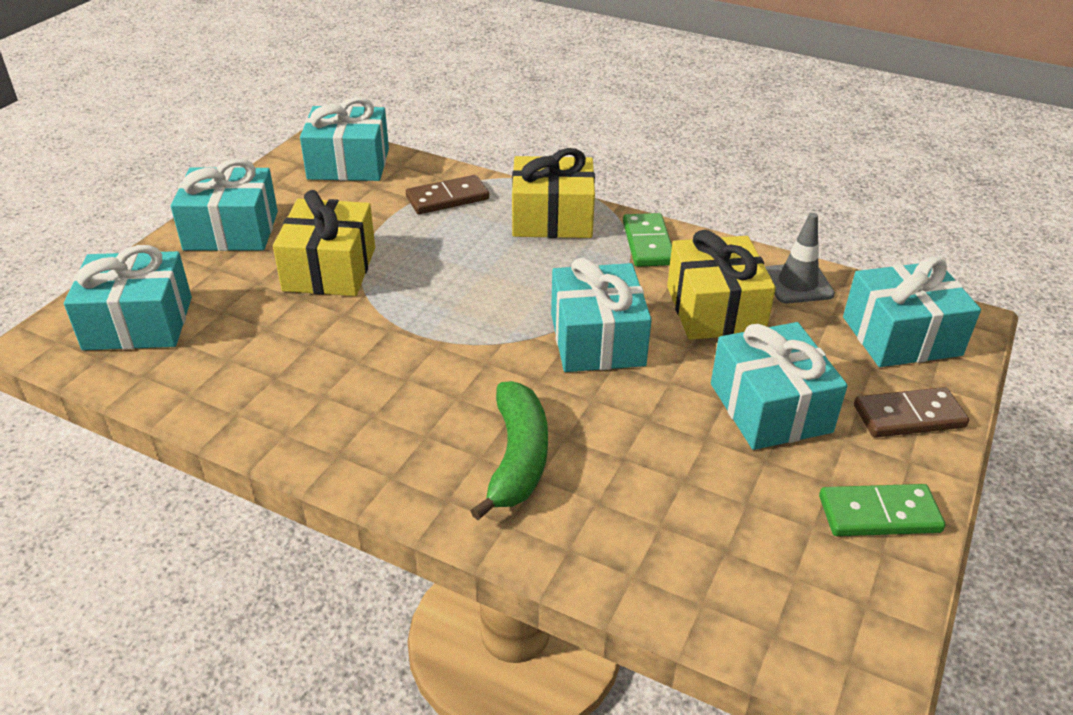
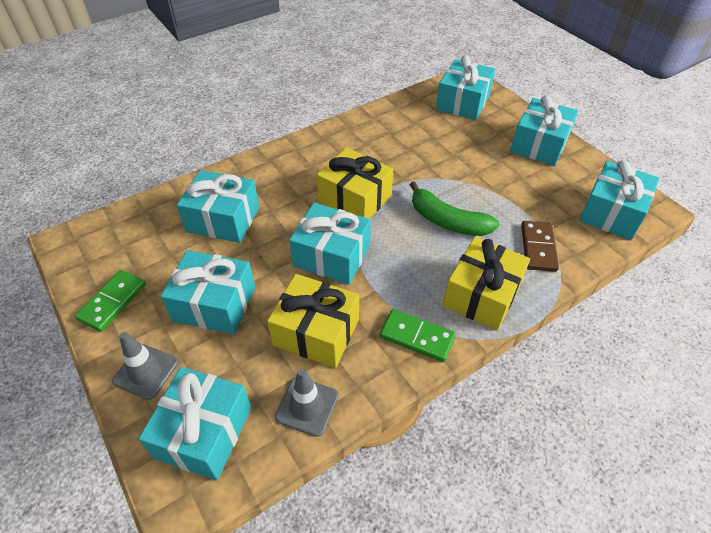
camera: 120 degrees right, 10 degrees up
(330, 269) = (475, 171): yellow gift -> yellow gift (355, 198)
(517, 458) = (272, 188): green banana -> green banana (447, 221)
(630, 481) = (223, 219): none -> turquoise gift
(908, 416) = (146, 371): brown domino -> grey traffic cone

